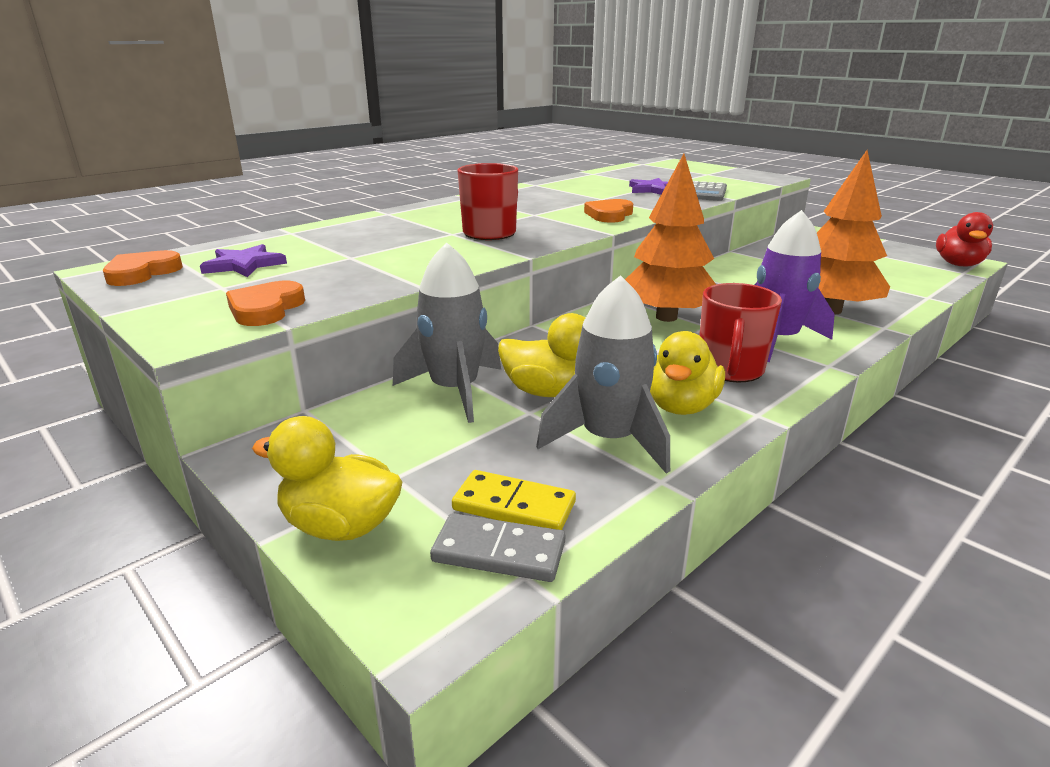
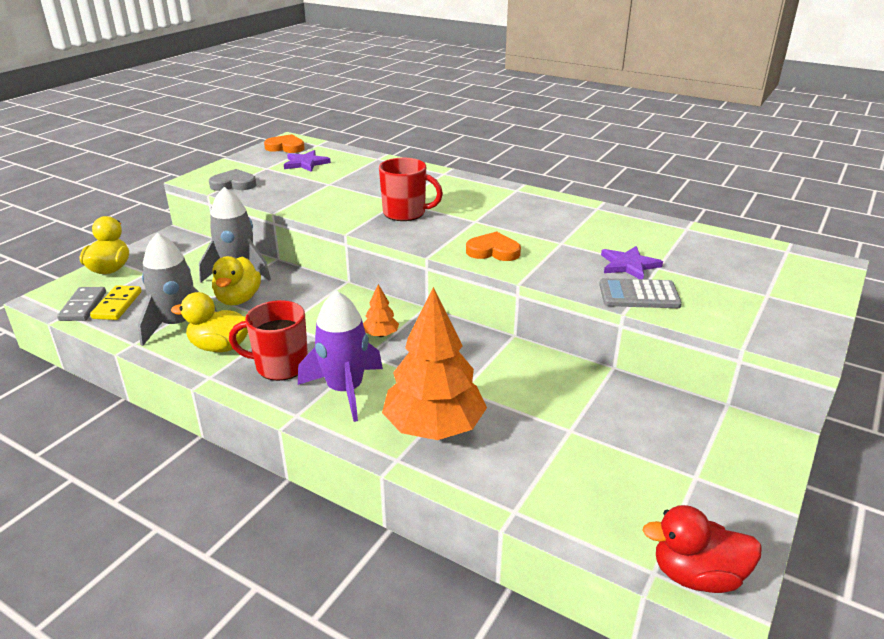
camera: 75 degrees right, 5 degrees up
(266, 309) = (233, 184): orange heart -> grey heart
(666, 317) = (380, 334): orange tree -> orange tree, size x0.43

